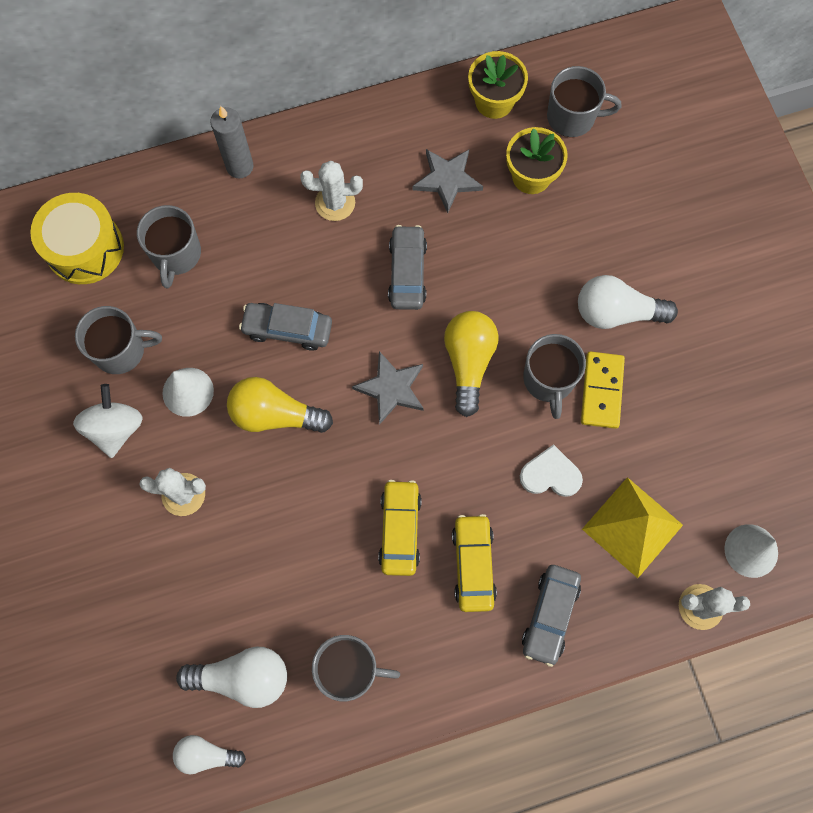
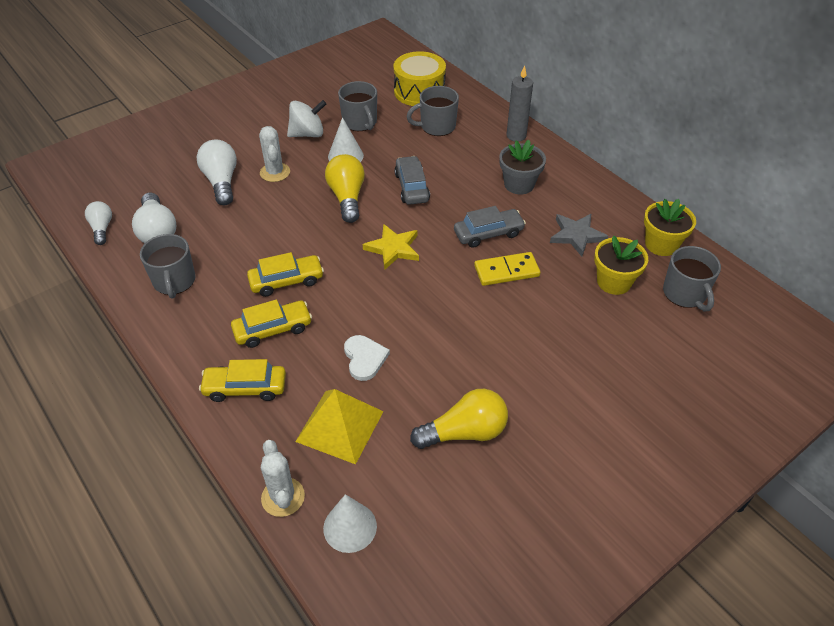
camera: 70 degrees right, 25 degrees down
(335, 203) = (519, 184): white cactus -> grey flower pot
(391, 388) = (393, 248): grey star -> yellow star
(468, 362) = (435, 285): yellow light bulb -> yellow light bulb (464, 432)
(549, 380) = (445, 337): grey mug -> none
(550, 615) = (245, 388): grey car -> yellow car
(602, 391) = (452, 374): yellow domino -> yellow domino (506, 271)
(616, 312) = (528, 366): white light bulb -> white light bulb (221, 182)

